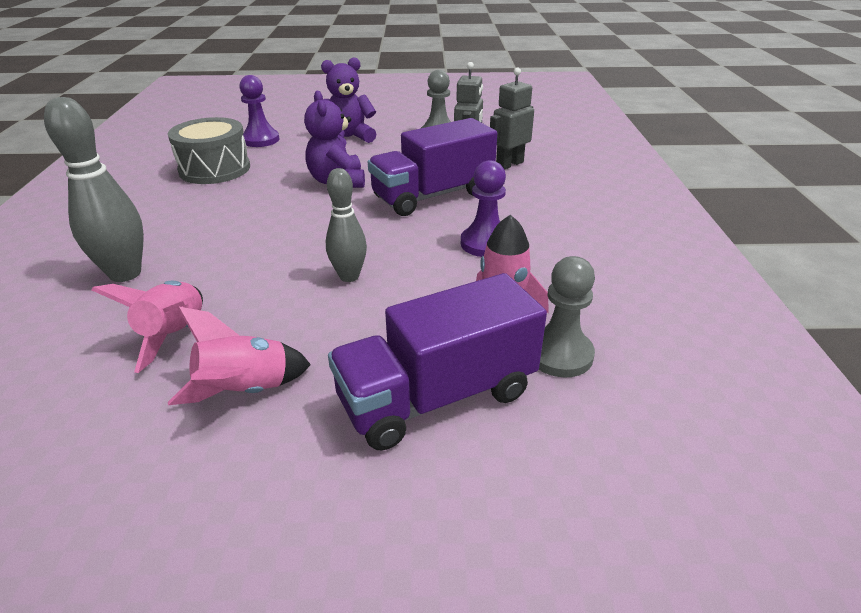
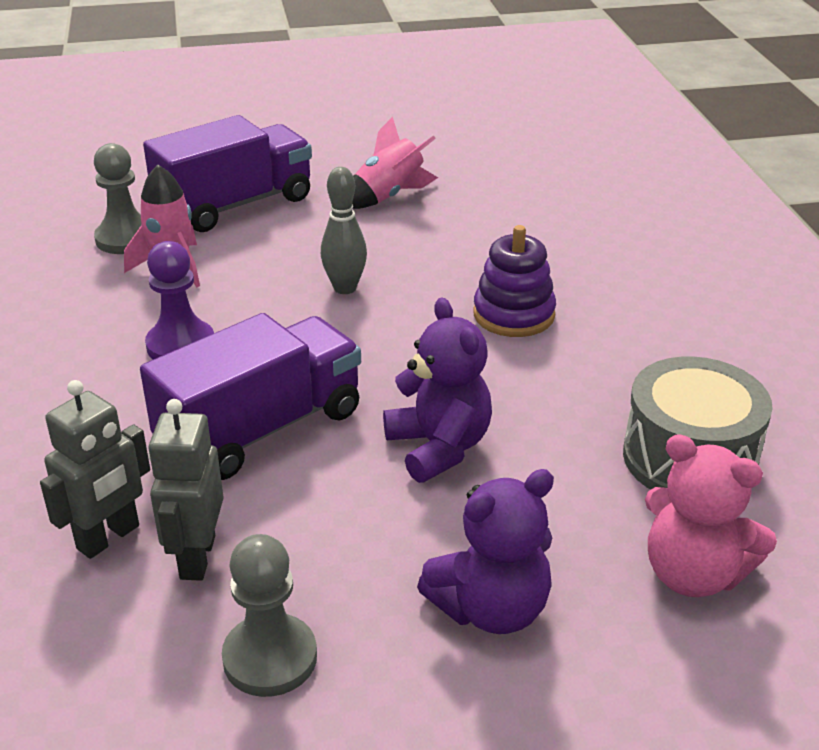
camera: 170 degrees right, 0 degrees up
(125, 273) = (600, 269): grey bowling pin -> none
(175, 335) = (483, 223): pink rocket -> none
(233, 244) = (514, 314): none -> purple stacking toy
(261, 140) = (693, 574): purple pawn -> pink teddy bear

